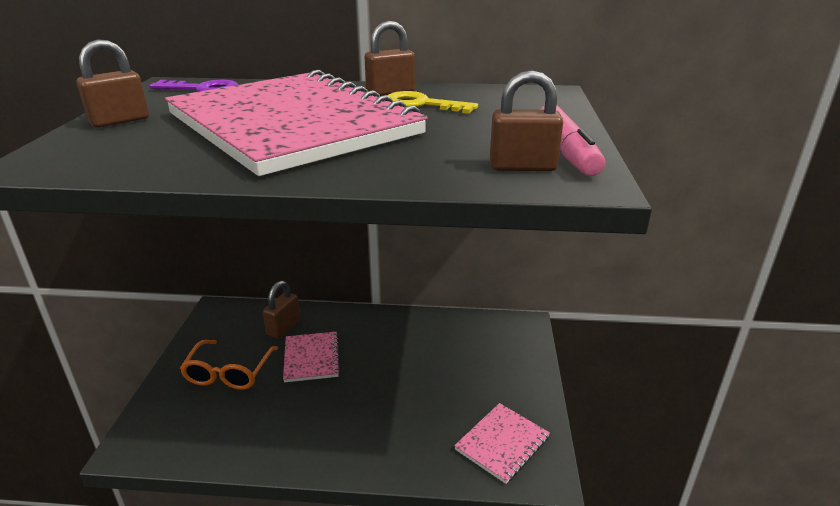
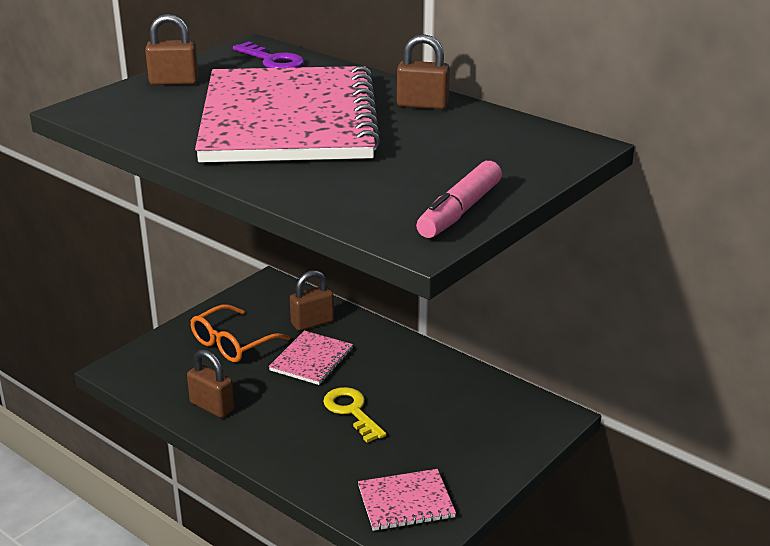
camera: 35 degrees right, 0 degrees up
(421, 104) = (426, 127): yellow key -> yellow key (351, 411)
(522, 167) = (396, 213): brown padlock -> brown padlock (212, 406)

